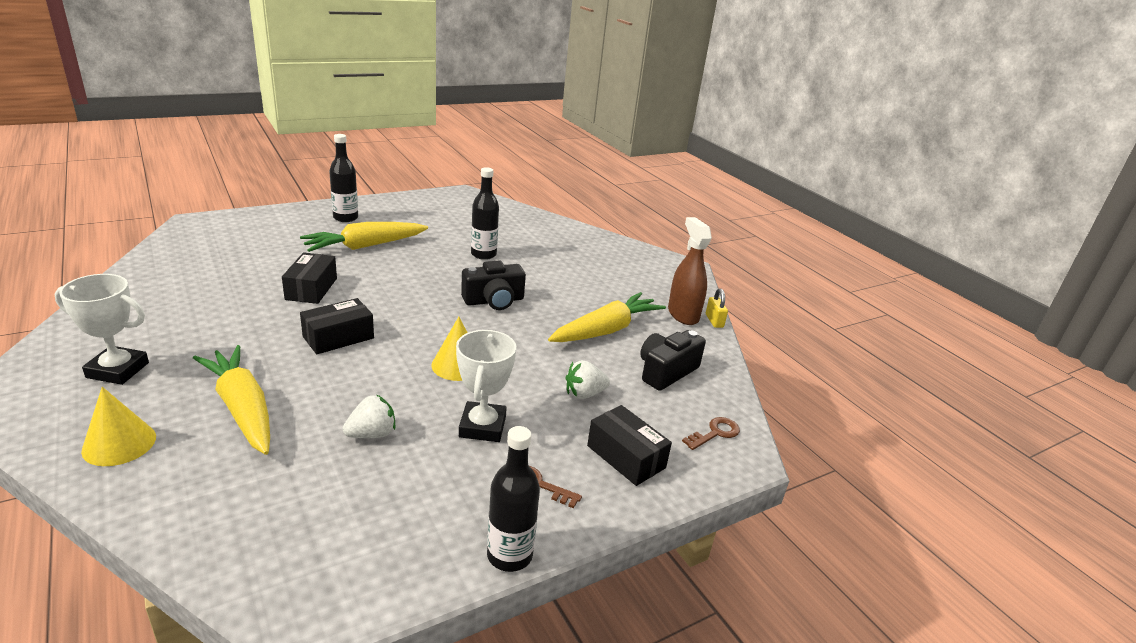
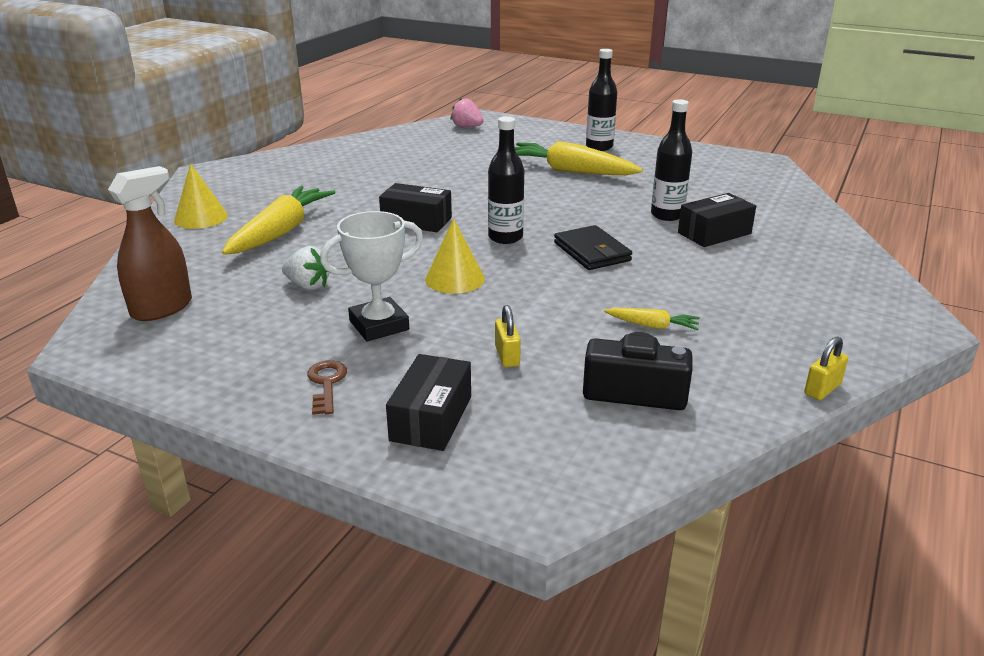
camera: 60 degrees right, 0 degrees up
(118, 370) = (273, 182): white trophy -> none
(200, 236) = (467, 127): none -> pink strawberry
(311, 289) = (466, 184): black box -> black box (714, 233)
(494, 301) = (592, 252): black camera -> black wallet
(509, 555) = (218, 405): black bottle -> black bottle (505, 237)
(584, 394) = (507, 356): white strawberry -> yellow padlock
(606, 330) = (652, 326): yellow carrot -> yellow carrot, size x0.47
(683, 314) = (790, 361): brown spray bottle -> brown spray bottle (162, 308)
(715, 433) = (559, 467): brown key -> none

